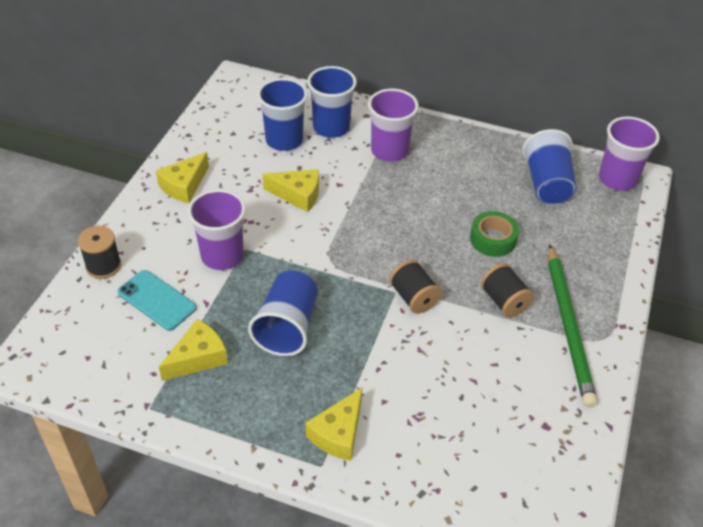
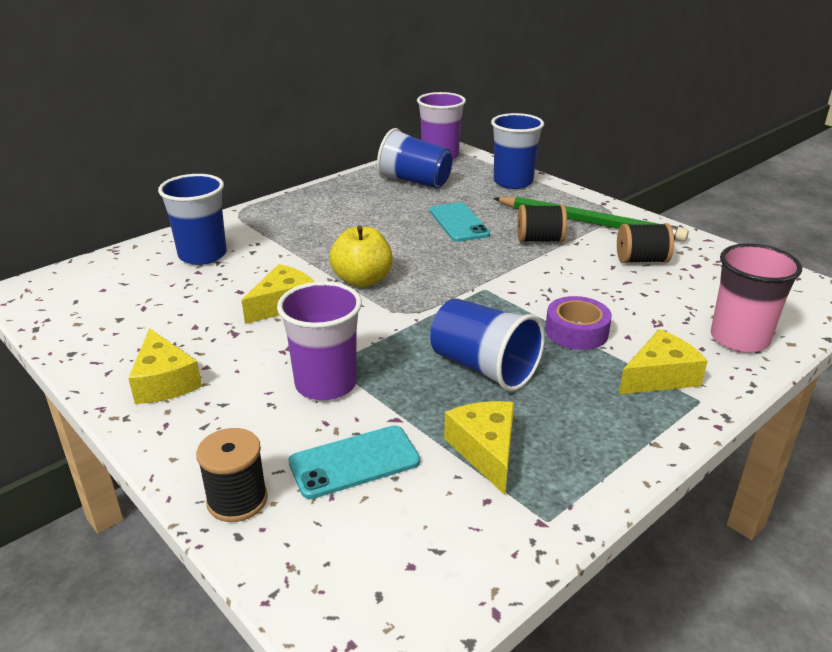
camera: 60 degrees left, 15 degrees down
(284, 140) = (182, 288): blue cup -> blue cup (513, 182)
(338, 433) = (659, 376): yellow cheese -> yellow cheese turned 90 degrees counterclockwise
(357, 220) = (362, 280): none -> yellow apple
(369, 366) = (576, 331): none -> purple tape
(389, 151) = (282, 235): purple cup -> none
(413, 298) = (500, 281): black spool -> black spool (641, 260)
(430, 479) = (739, 339): none -> pink cup
(493, 239) = (459, 222): green tape -> turquoise phone

